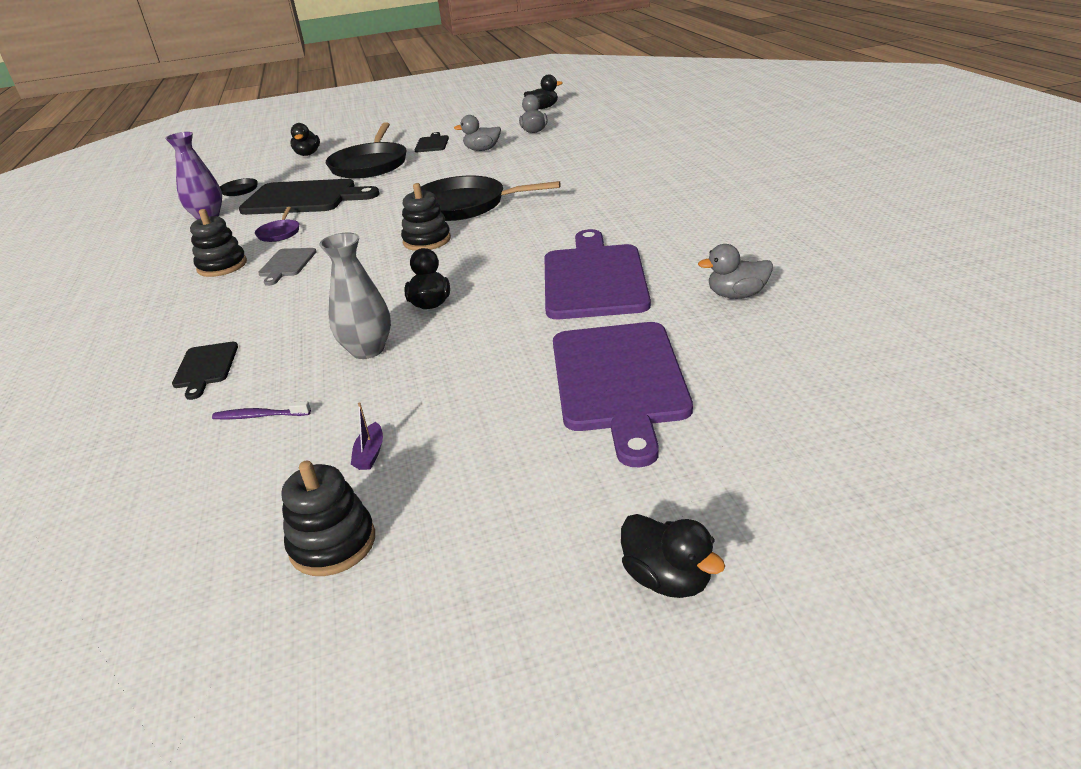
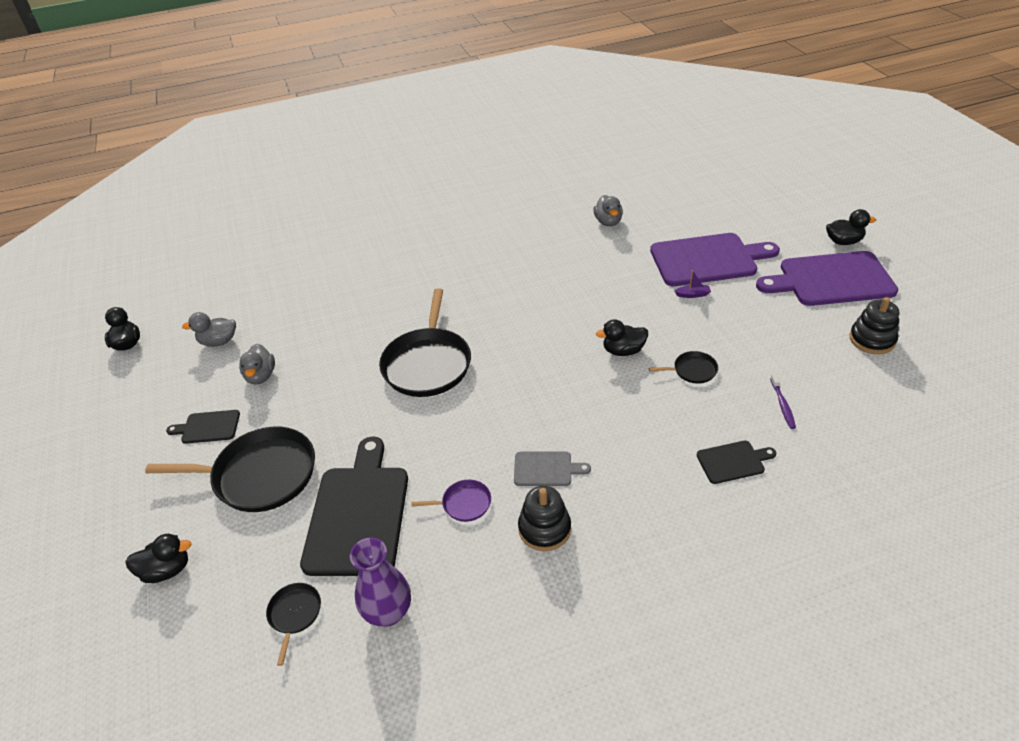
camera: 95 degrees left, 10 degrees up
(367, 350) = (692, 370): grey vase -> black pan
(370, 454) = (801, 342): purple boat -> purple boat (692, 294)
(427, 241) = (506, 375): black stacking toy -> none
(594, 278) = (584, 276): purple cutting board -> purple cutting board (831, 279)
(667, 579) = (843, 241): black duck -> black duck turned 45 degrees clockwise

